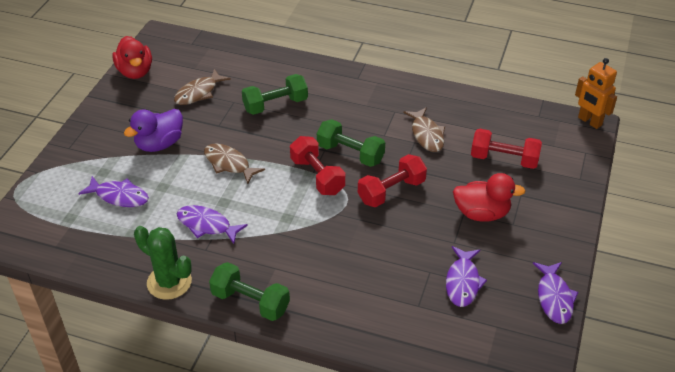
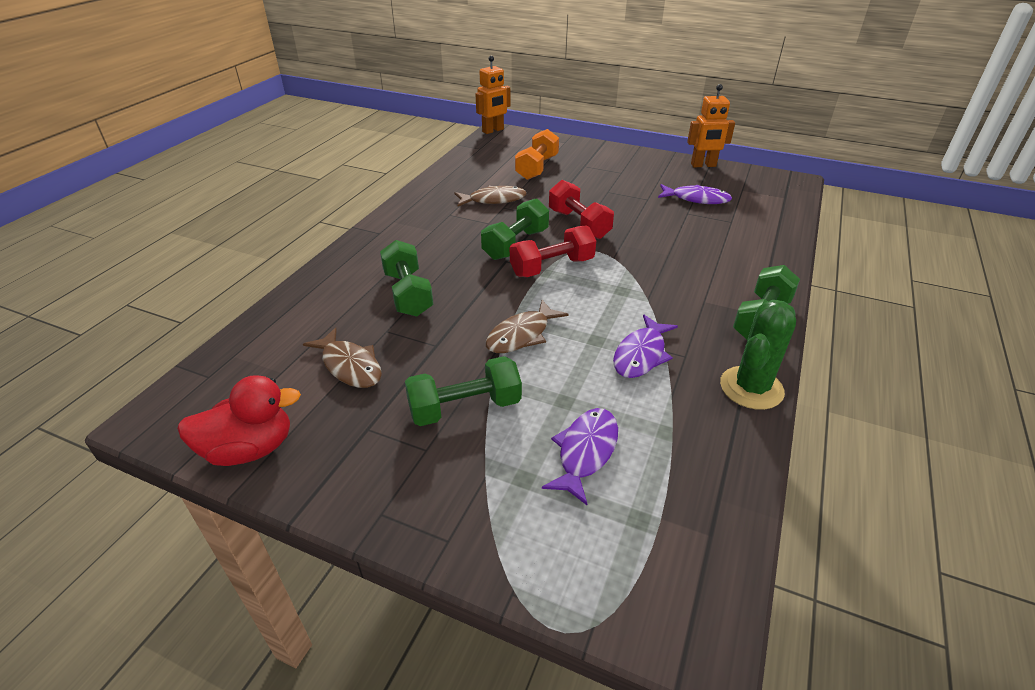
camera: 85 degrees left, 5 degrees down
(159, 144) = (465, 408): purple duck -> green dumbbell
(481, 213) = (609, 183): red duck -> none
(504, 159) = (537, 168): red dumbbell -> orange dumbbell
(554, 298) = (703, 165): purple fish -> orange robot

